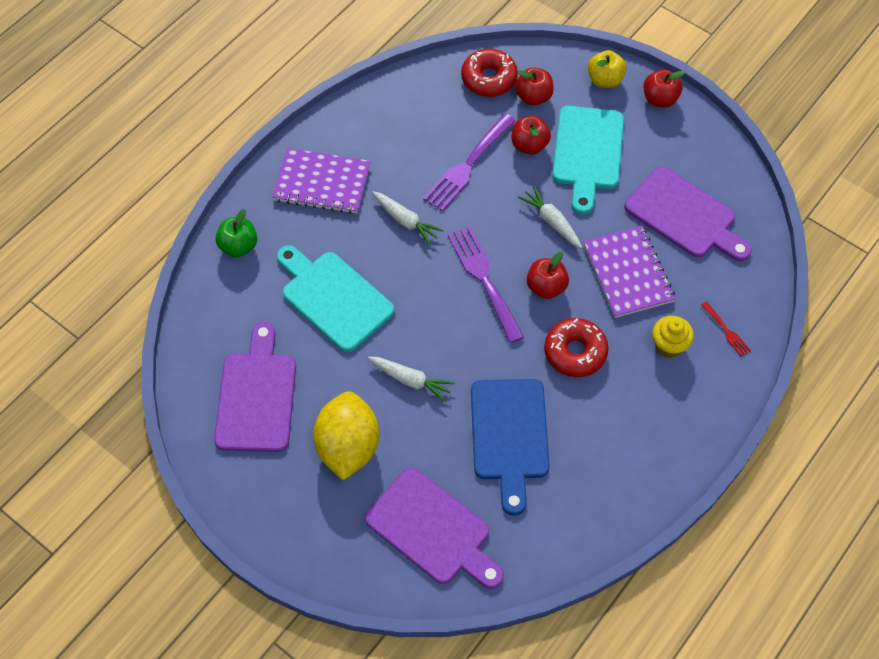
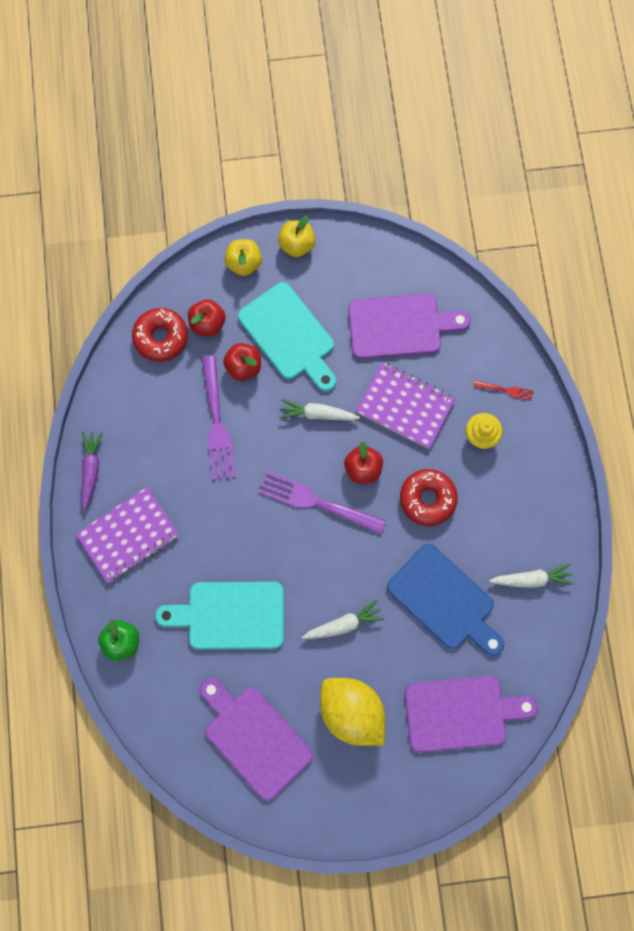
camera: 45 degrees left, 15 degrees up
(343, 120) = (91, 470): none -> purple carrot
(406, 221) = (219, 509): white carrot -> white carrot (531, 579)
(659, 99) = (297, 245): red apple -> yellow apple

